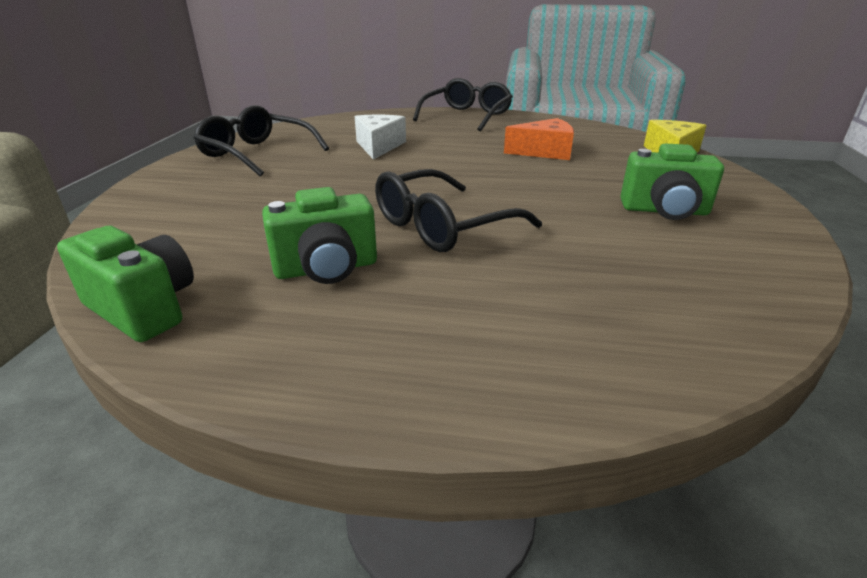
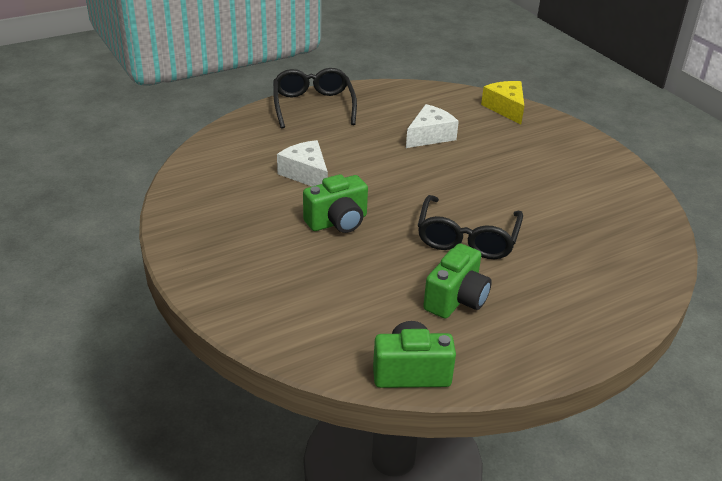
camera: 40 degrees left, 5 degrees up
(257, 153) = (224, 222): black glasses -> none
(544, 152) = (430, 136): orange cheese -> white cheese
(664, 211) = (559, 172): green camera -> green camera (338, 222)

